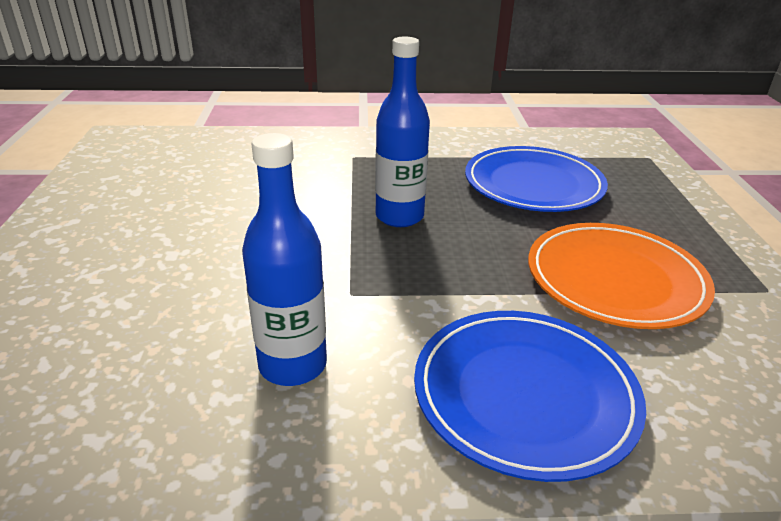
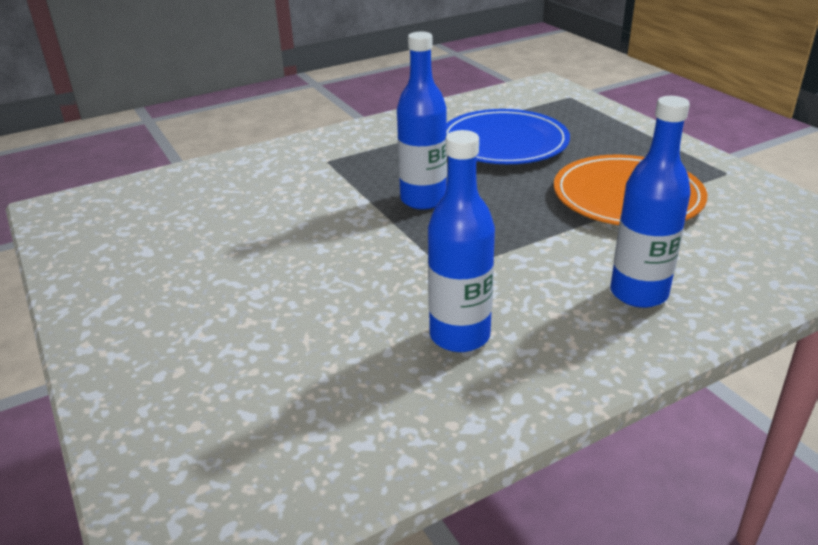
camera: 25 degrees left, 0 degrees up
(524, 394) = (638, 293): blue plate -> blue bottle

